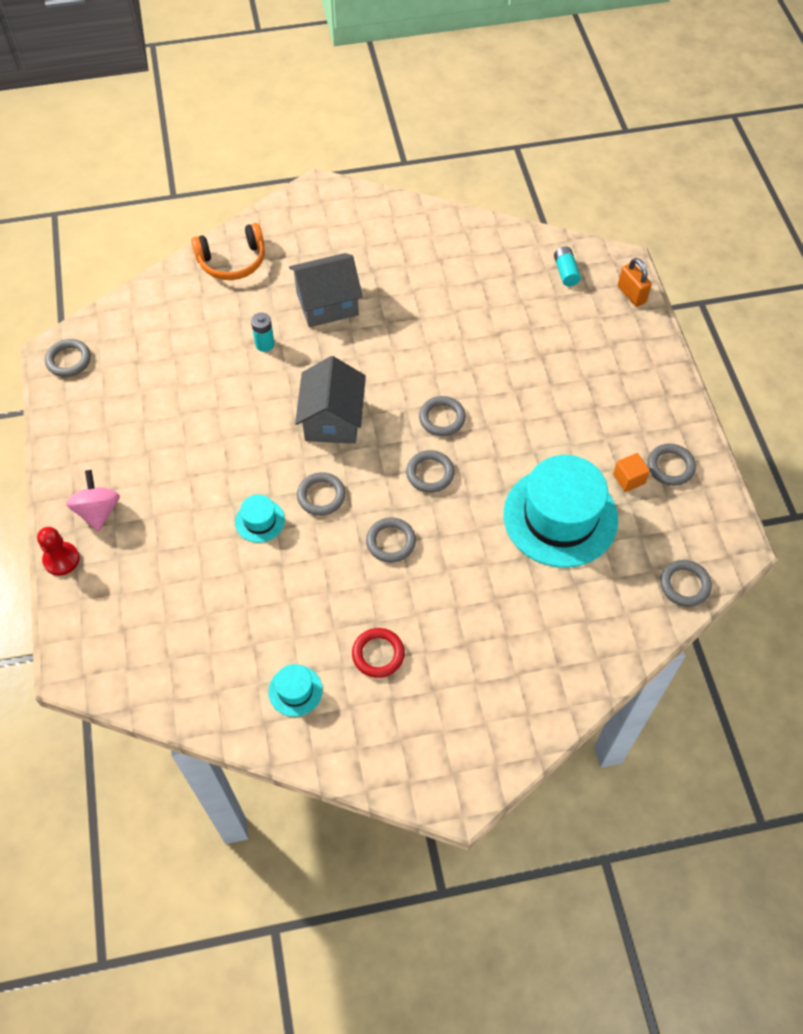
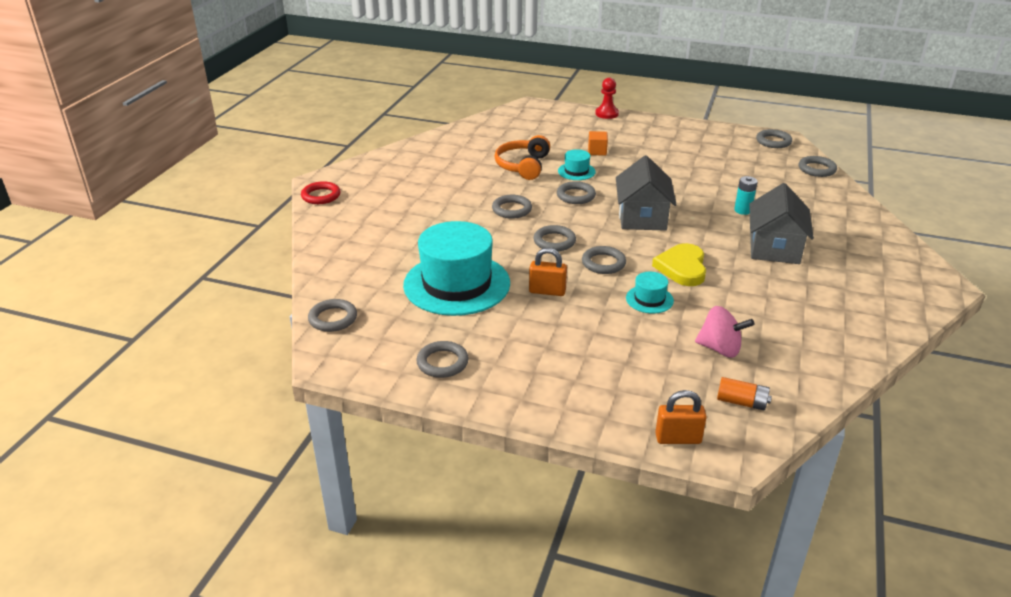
camera: 120 degrees right, 25 degrees down
(98, 511) = (632, 128): pink spinning top -> pink spinning top (720, 349)
(128, 308) = (816, 169): none -> grey ring
(232, 261) = (852, 219): orange headphones -> orange headphones (523, 166)
(295, 690) = (445, 154): turquoise hat -> turquoise hat (649, 299)
(332, 419) = (642, 217): grey house -> grey house turned 60 degrees clockwise
(378, 654) = (436, 183): red ring -> red ring (321, 196)
(408, 358) = (682, 268): none -> yellow heart
(519, 441) = (547, 291): none -> orange padlock
(566, 272) = (741, 402): turquoise battery -> orange battery
(629, 479) = (455, 333): orange cube -> orange cube (597, 151)

